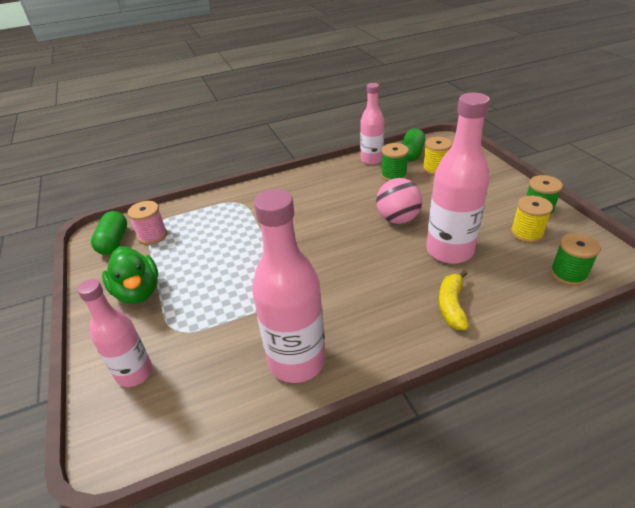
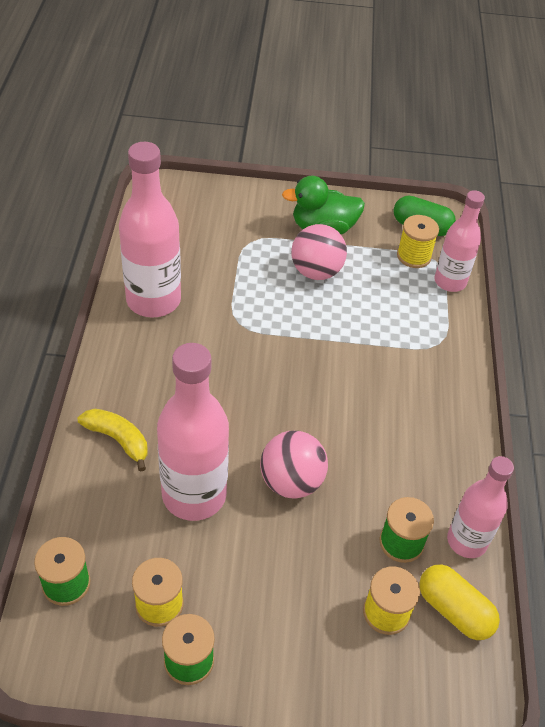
camera: 110 degrees right, 10 degrees up
(134, 373) = (222, 210): pink bottle -> pink bottle (450, 282)
(152, 236) = (414, 256): pink spool -> yellow spool
(197, 276) = (316, 271): none -> pink ball
(412, 154) = (454, 610): green capsule -> yellow capsule

